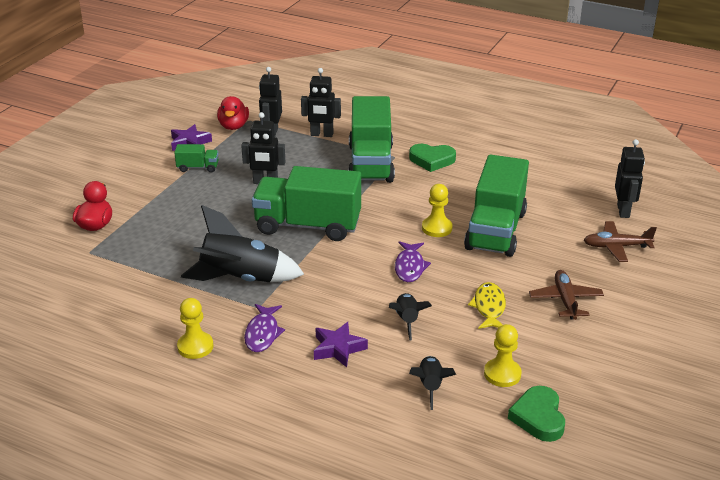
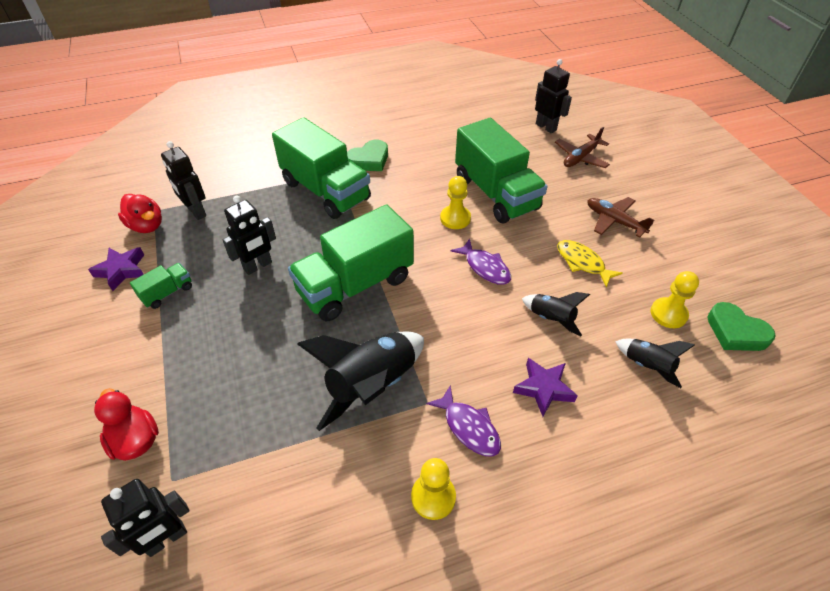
camera: 45 degrees left, 15 degrees up
(321, 134) = (246, 187): black robot -> black robot (166, 539)

